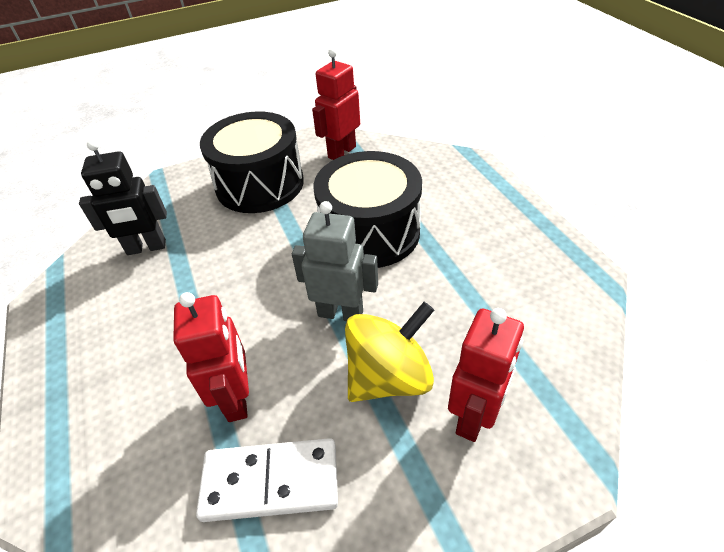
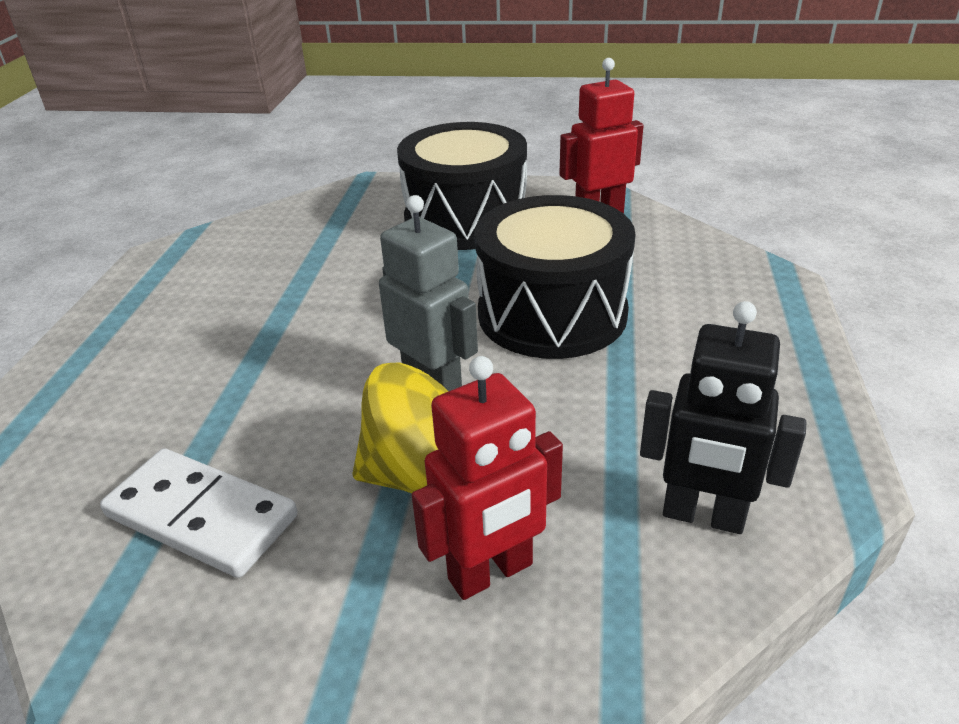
camera: 30 degrees right, 10 degrees down
(146, 248) = (290, 242): black robot -> black robot (703, 516)
(237, 398) = (244, 420): red robot -> none

